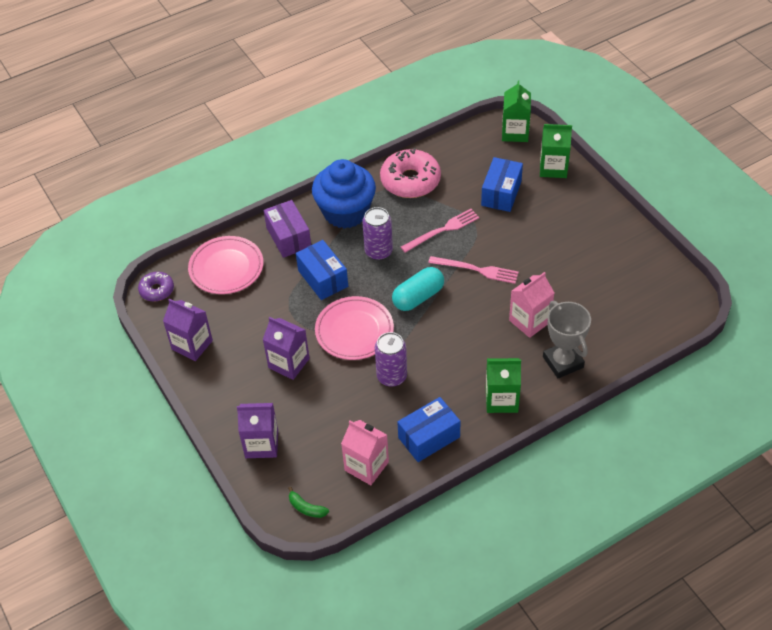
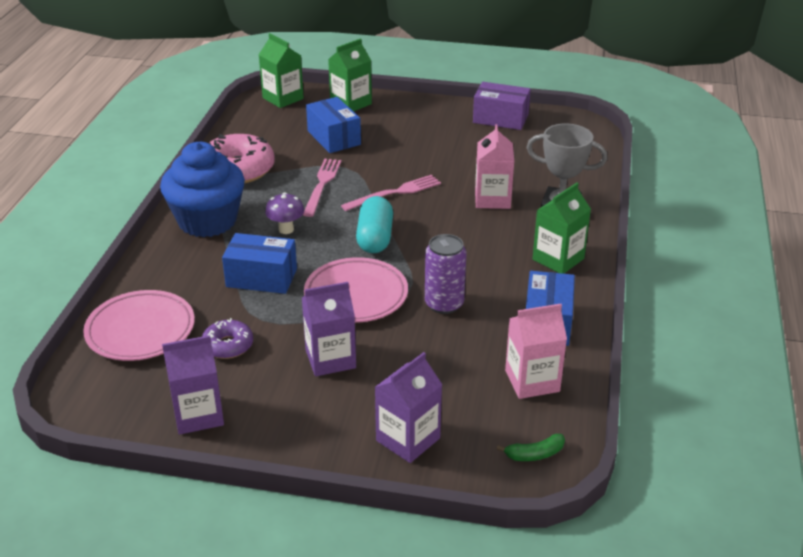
camera: 50 degrees left, 15 degrees down
(157, 290) = (79, 398): purple donut -> purple donut (228, 345)
(288, 237) = (175, 269): purple box -> purple box (500, 118)
(378, 251) = (286, 229): purple can -> purple mushroom

